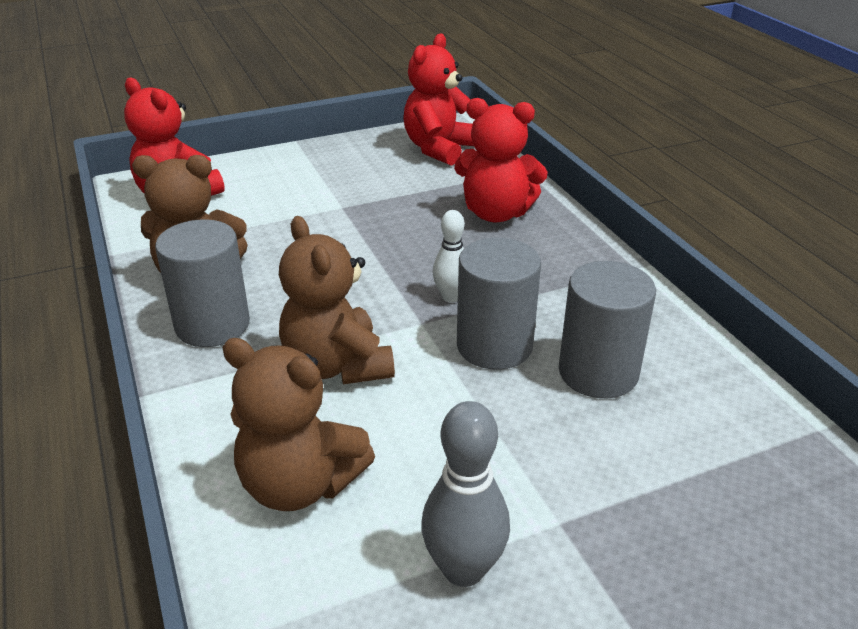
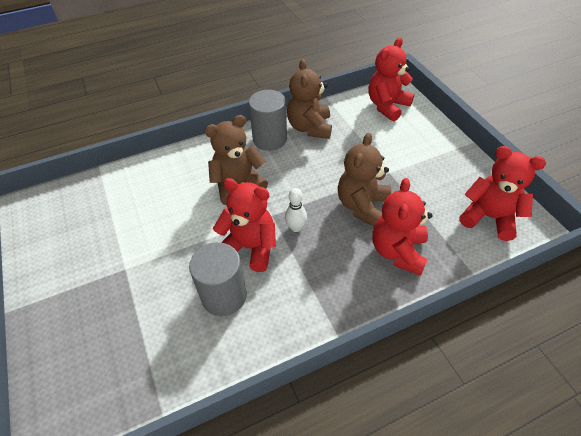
camera: 90 degrees right, 15 degrees up
(300, 484) = (165, 181): brown teddy bear -> brown teddy bear (362, 206)
(463, 569) = (110, 234): grey bowling pin -> none
(494, 346) = (250, 247): grey cylinder -> red teddy bear

